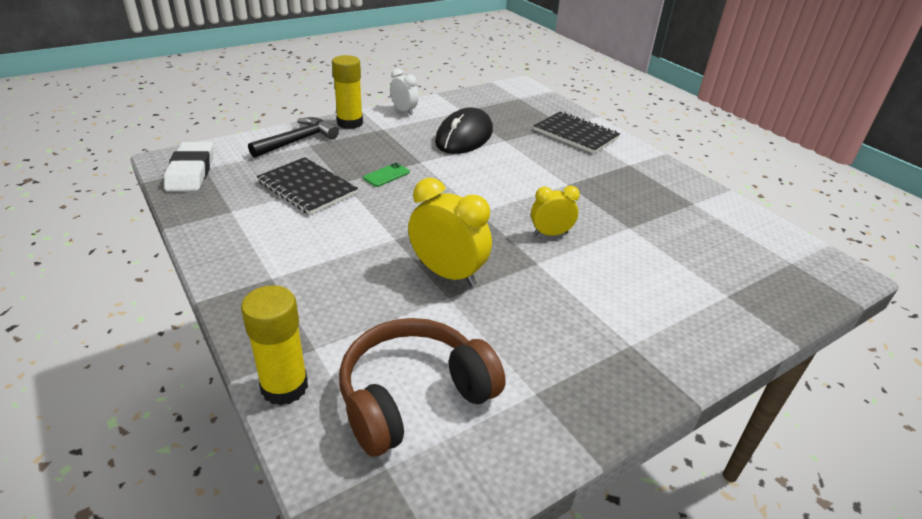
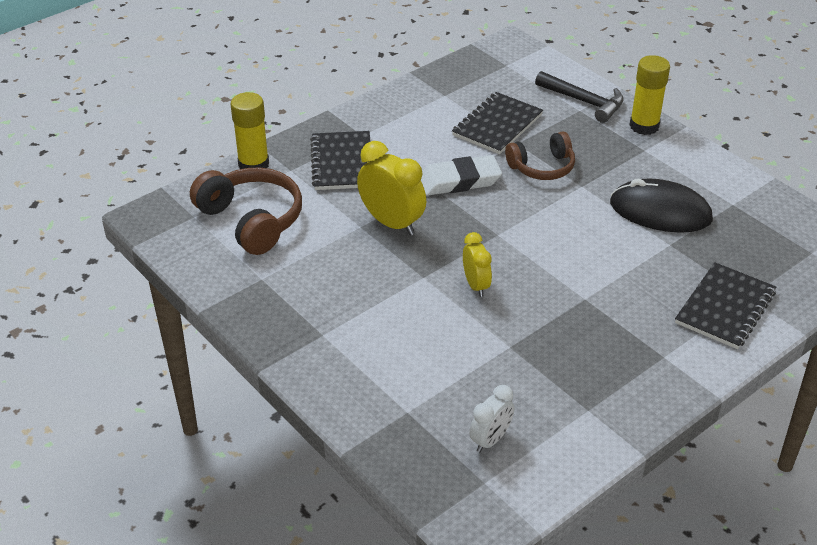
camera: 85 degrees right, 5 degrees up
(191, 171) = (497, 60): white eraser -> white eraser (459, 181)
(321, 299) = (342, 163): none -> black notebook
(386, 175) = (542, 167): green phone -> brown headphones
(404, 111) = (701, 159): white clock -> white clock (490, 440)
(447, 273) = (392, 223): yellow clock -> yellow clock turned 75 degrees counterclockwise

